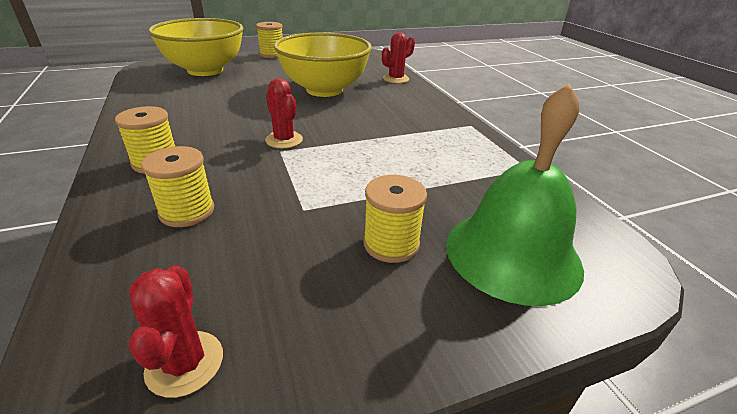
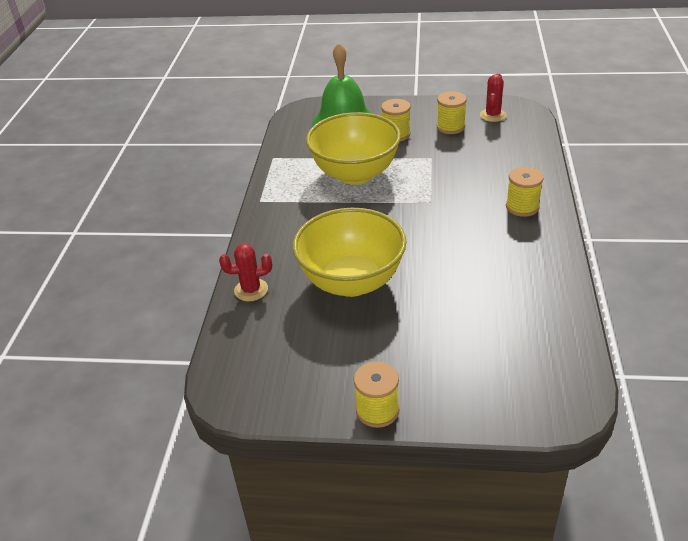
camera: 150 degrees left, 5 degrees up
(187, 211) = (496, 167): yellow spool -> yellow spool (450, 127)
(205, 70) = (488, 367): yellow bowl -> yellow bowl (355, 174)
(284, 140) = (424, 212): red cactus -> none

